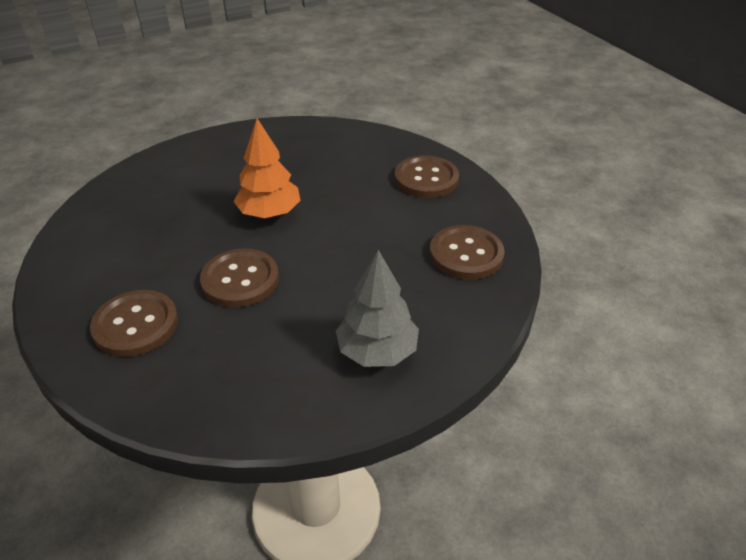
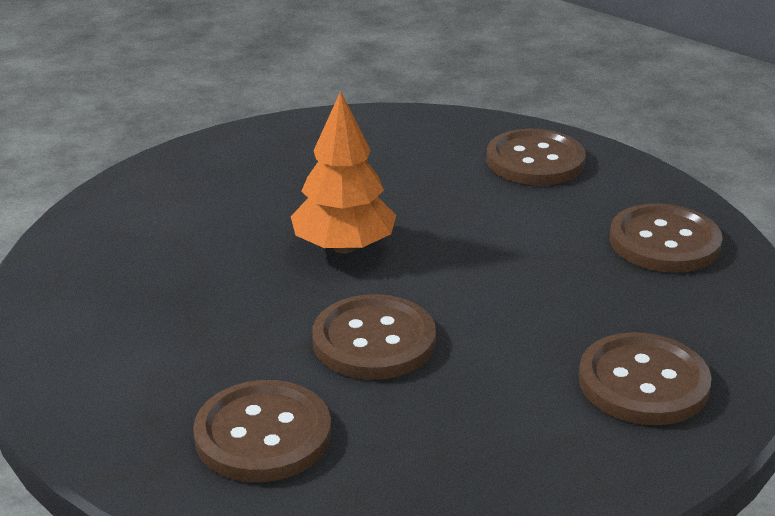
camera: 20 degrees left, 10 degrees down
(377, 351) = (643, 382): grey tree -> brown button

